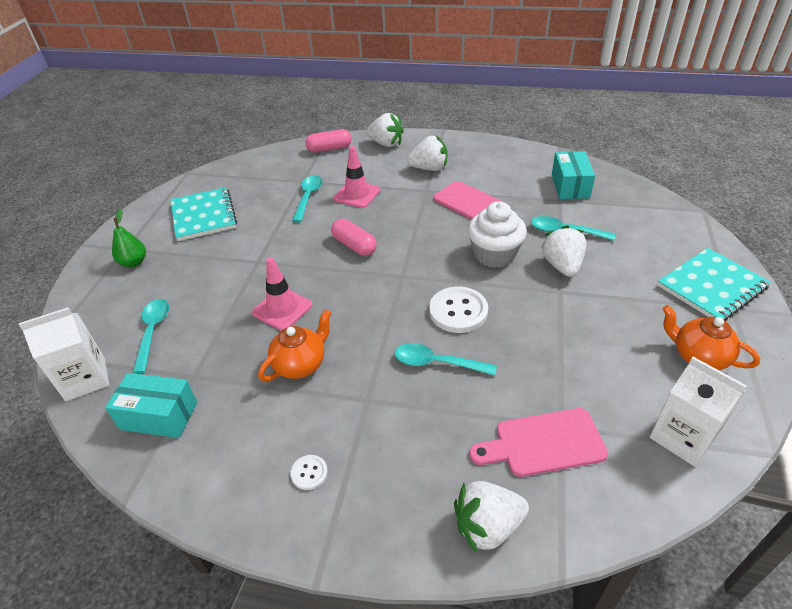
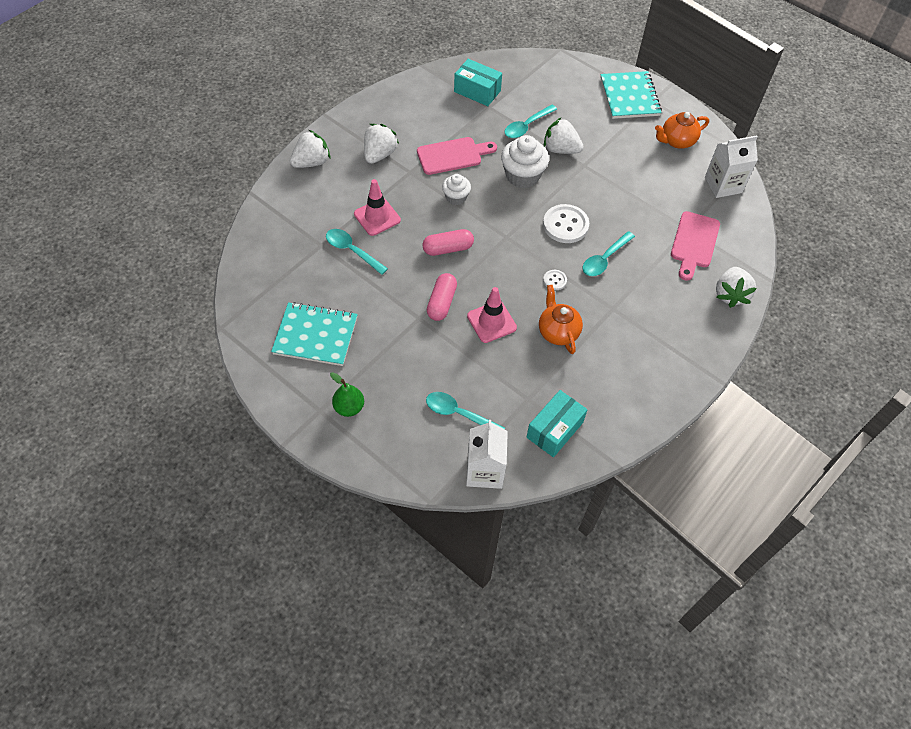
camera: 65 degrees left, 15 degrees up
(309, 473) = (652, 360): white button -> white button (554, 280)
(329, 149) = (281, 204): pink capsule -> pink capsule (442, 303)
(422, 226) = (456, 197): none -> white cupcake

